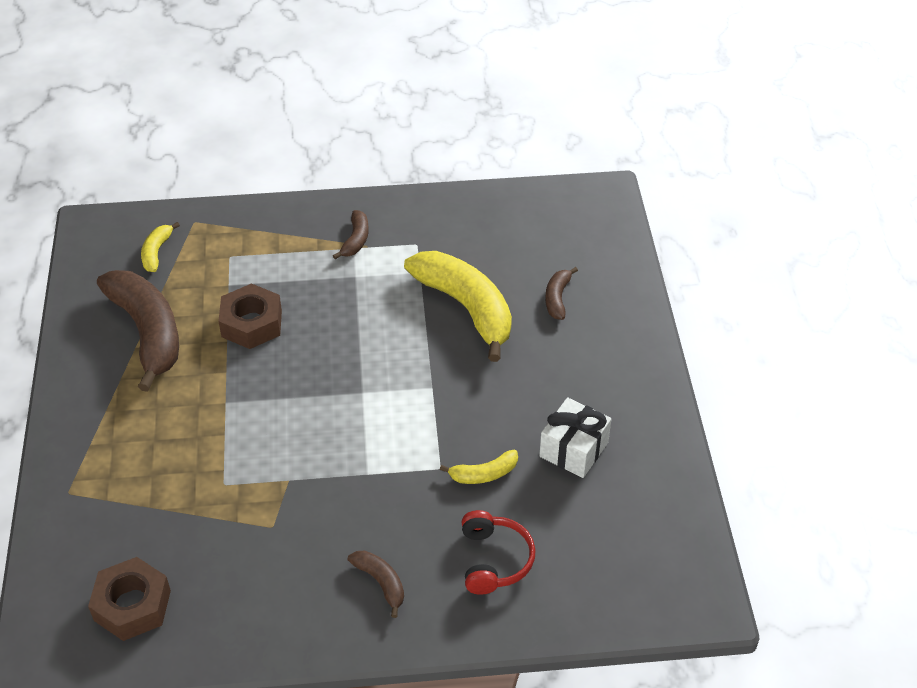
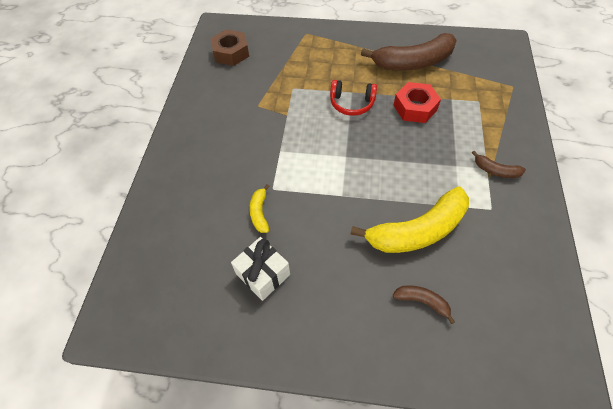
camera: 105 degrees right, 10 degrees up
(156, 252) = (483, 68): yellow banana -> none
(252, 324) = (415, 107): brown nut -> red nut
(381, 582) = (202, 148): brown banana -> none
(494, 560) = (193, 205): red headphones -> red headphones (352, 103)

